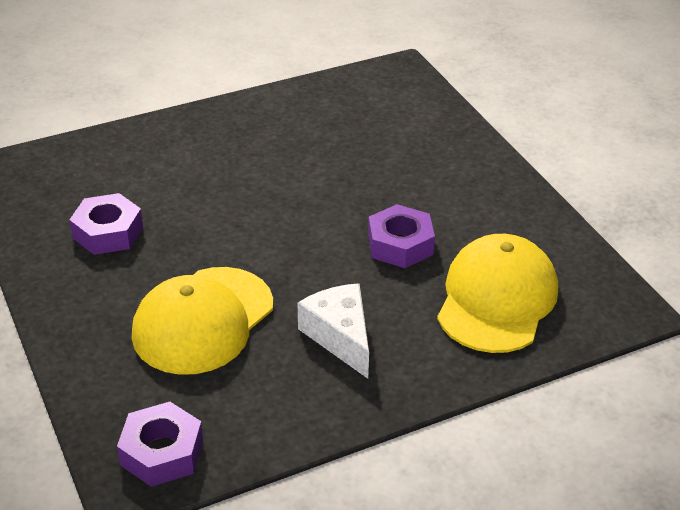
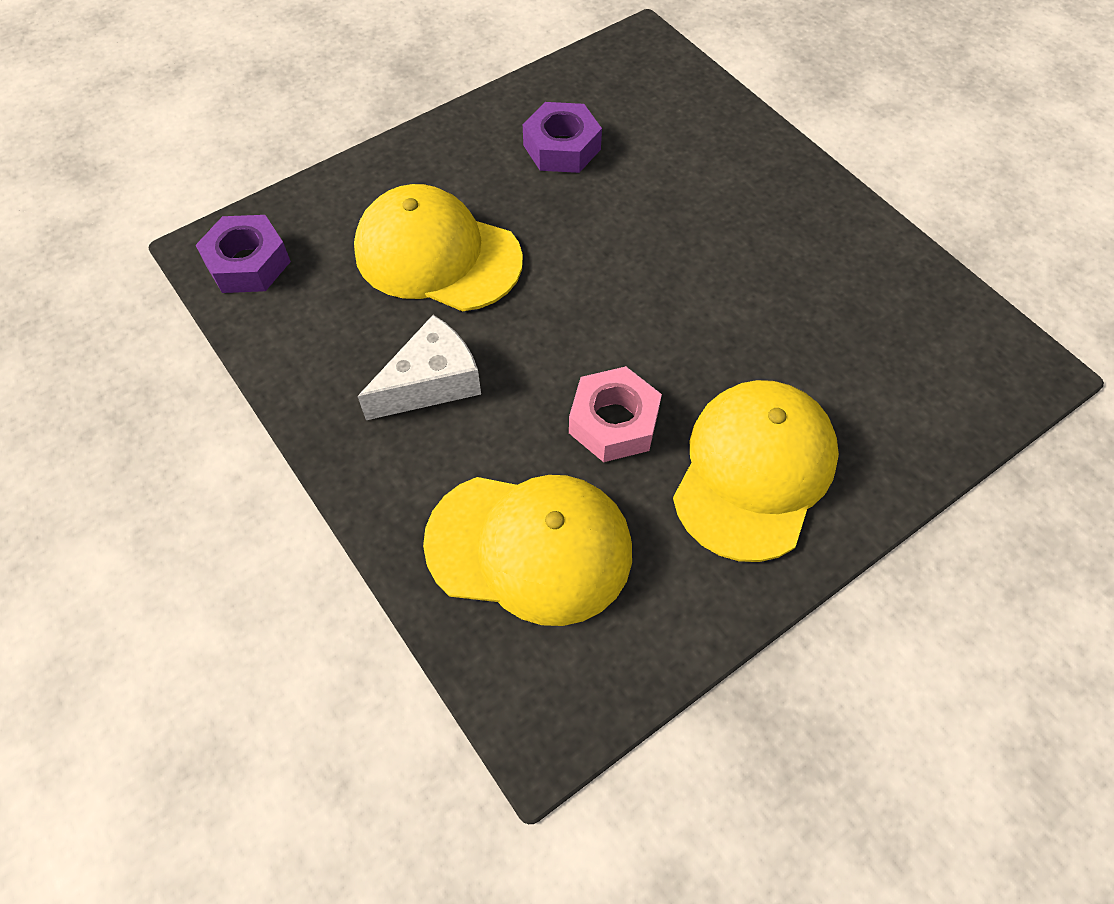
camera: 80 degrees right, 20 degrees up
(400, 245) = (613, 422): purple nut -> pink nut
(453, 189) = (754, 471): none -> yellow cap

